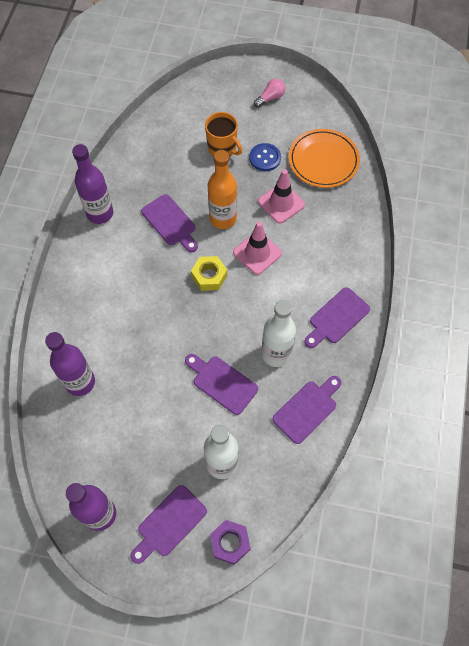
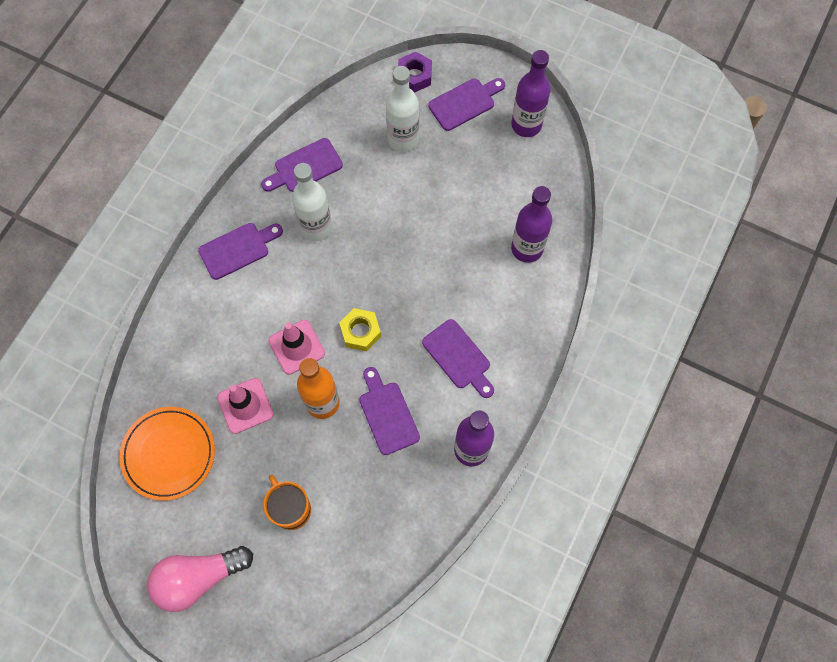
camera: 165 degrees left, 5 degrees up
(222, 383) = (381, 212): purple cutting board -> purple cutting board (459, 357)
(265, 158) = (241, 478): blue button -> none
(270, 98) = (198, 578): pink light bulb -> pink light bulb, size x1.96

